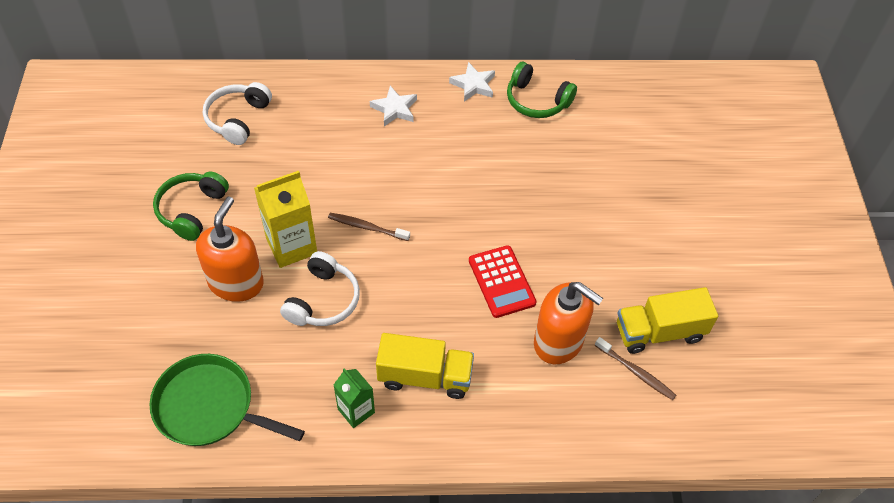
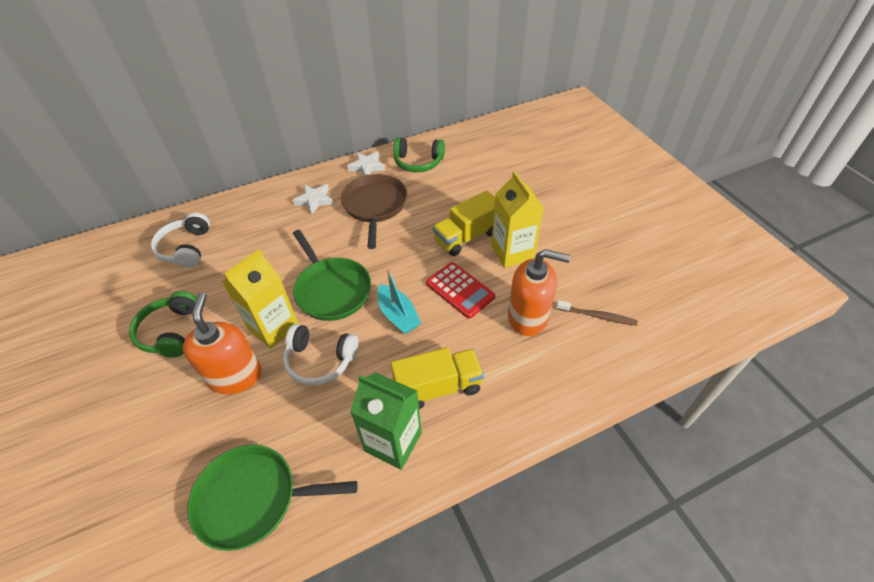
camera: 20 degrees left, 5 degrees down
(323, 300) = (320, 360): white headphones -> white headphones turned 105 degrees clockwise
(356, 411) = (393, 442): green carton -> green carton, size x1.66
(367, 227) = (332, 290): brown toothbrush -> green pan
(422, 283) = (398, 315): none -> turquoise boat
(458, 141) = (375, 206): none -> brown pan
(584, 260) = (512, 252): none -> yellow carton
(659, 332) = (595, 281): yellow truck -> yellow truck (467, 236)

